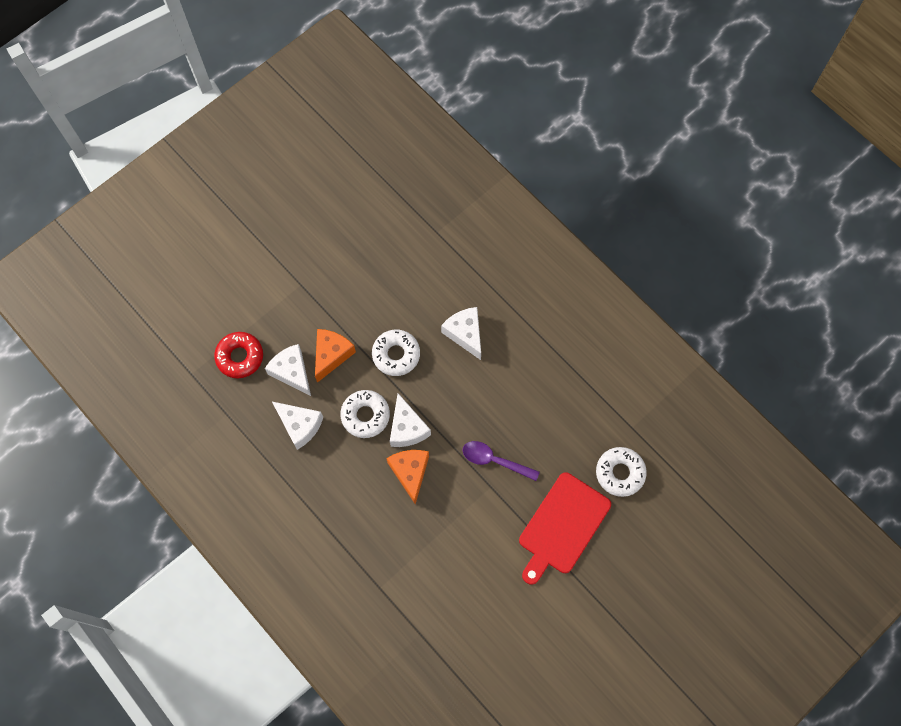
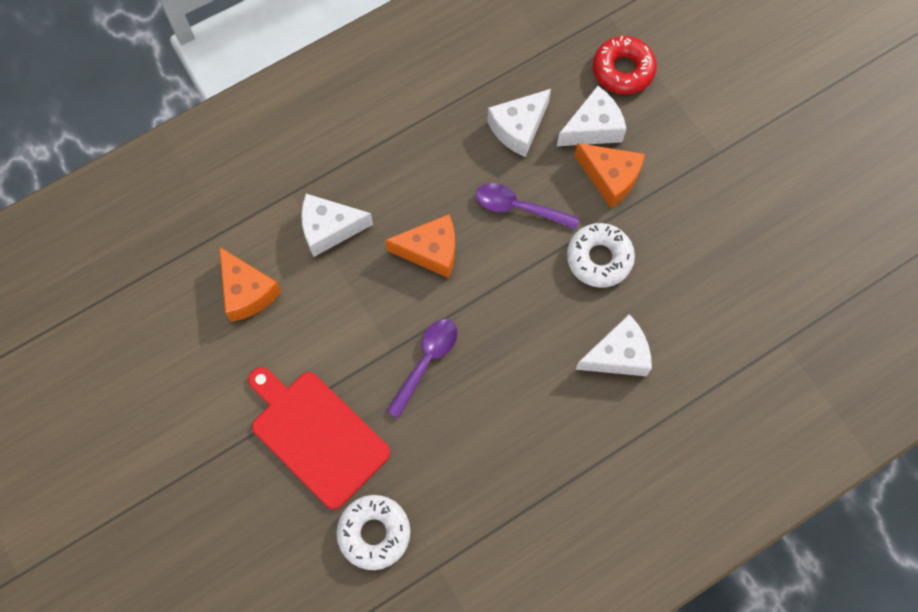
camera: 100 degrees right, 0 degrees up
(365, 415) = (518, 208): white donut -> purple spoon
(407, 428) = (492, 257): white cheese -> white cheese (329, 229)
(465, 602) = (247, 292): none -> orange cheese

